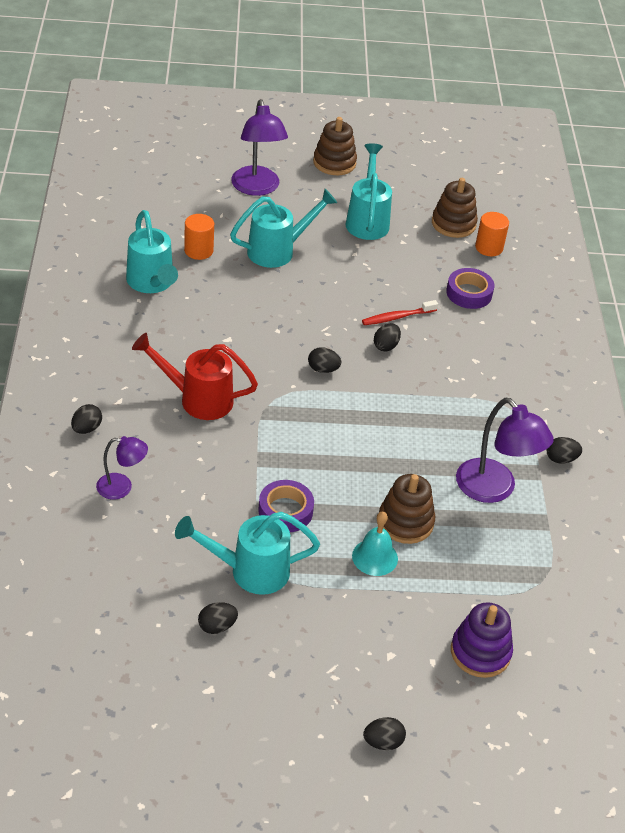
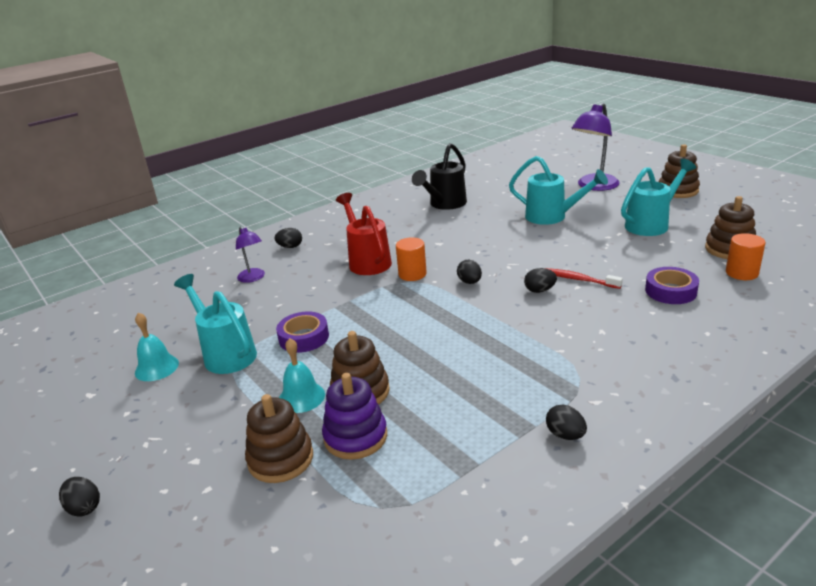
camera: 60 degrees right, 15 degrees down
(152, 284) = (444, 204): turquoise watering can -> black watering can
(198, 250) = (500, 200): orange cylinder -> orange cylinder (412, 274)
(217, 626) = (156, 367): black egg -> turquoise bell
(440, 606) = (280, 459): none -> brown stacking toy
(480, 652) = (245, 513): purple stacking toy -> purple stacking toy (355, 437)
(494, 489) = (464, 417): purple lamp -> none

